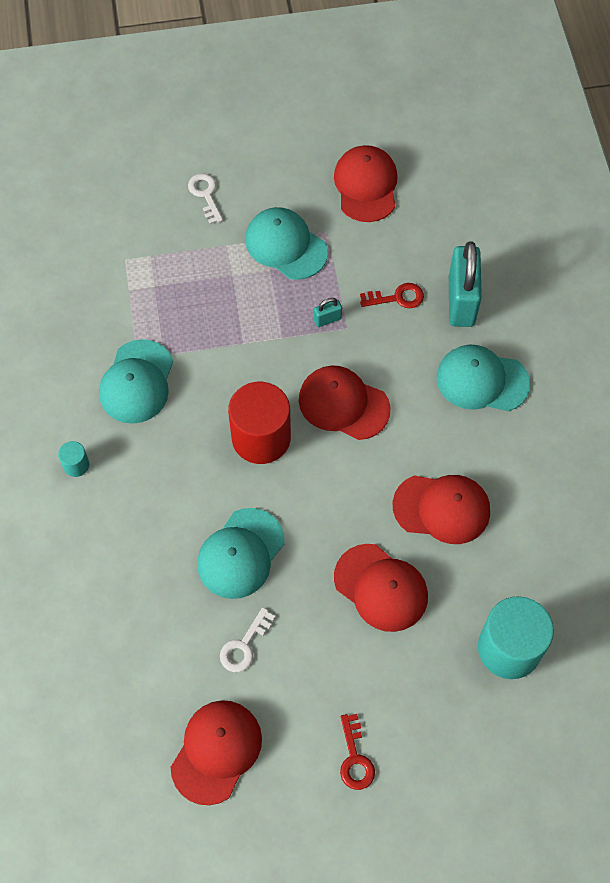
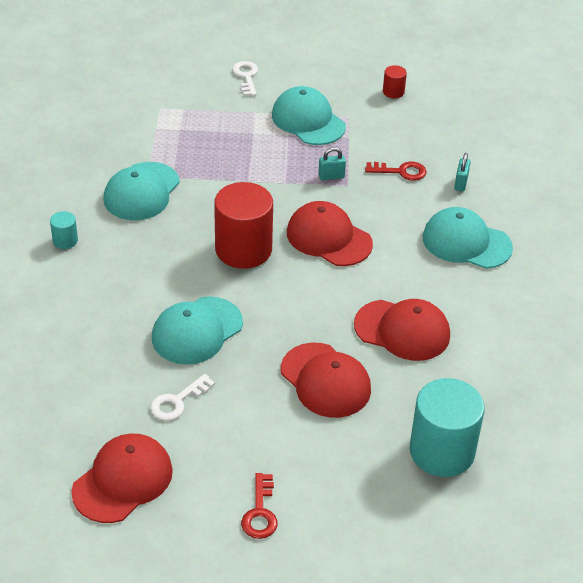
camera: 10 degrees right, 20 degrees down
(366, 186) = (393, 92): red cap -> red cylinder
(461, 301) = (461, 183): turquoise padlock -> turquoise padlock, size x0.43

